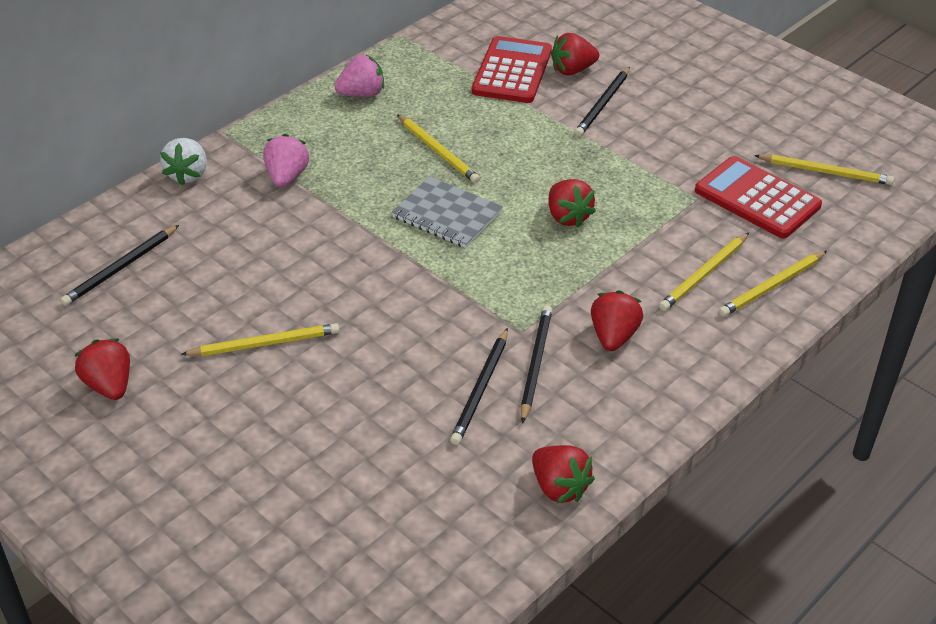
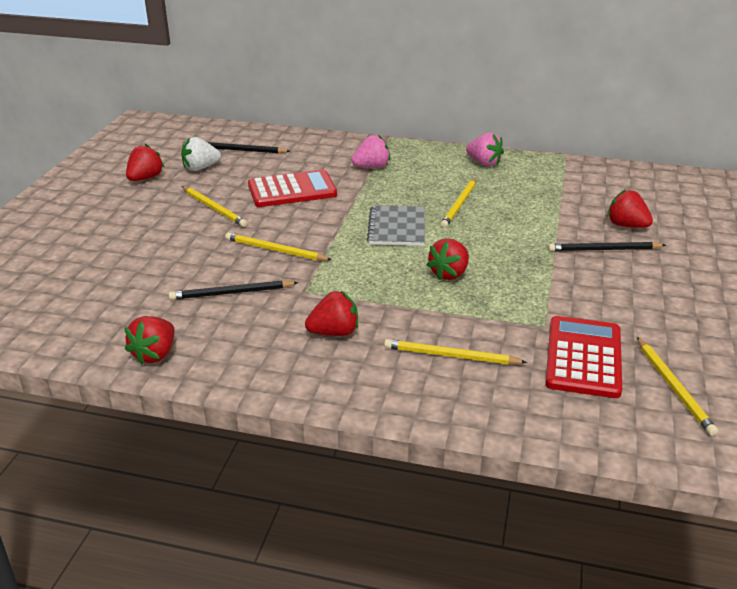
camera: 60 degrees right, 10 degrees down
(188, 174) = (340, 141): white strawberry -> white strawberry (200, 168)
(512, 71) = (587, 203): red calculator -> red calculator (292, 190)
(535, 364) = (274, 307): black pencil -> none
(772, 286) = (474, 397): yellow pencil -> yellow pencil (276, 250)

